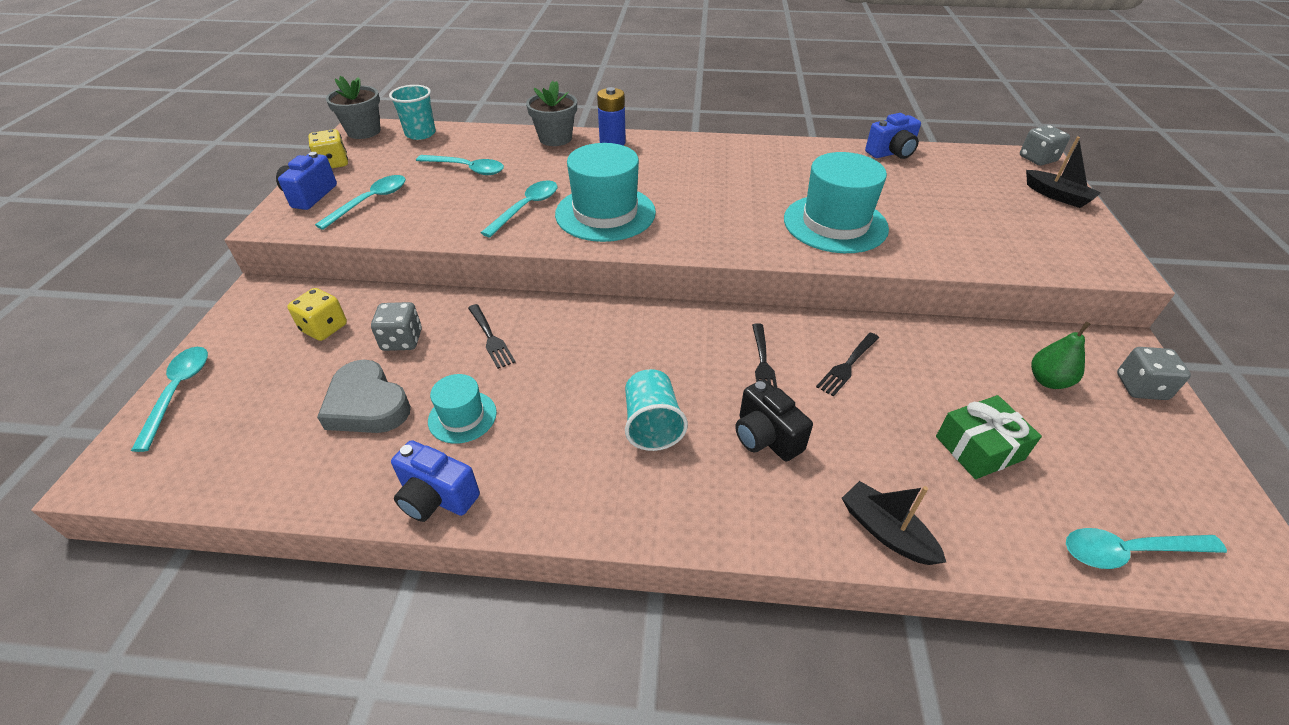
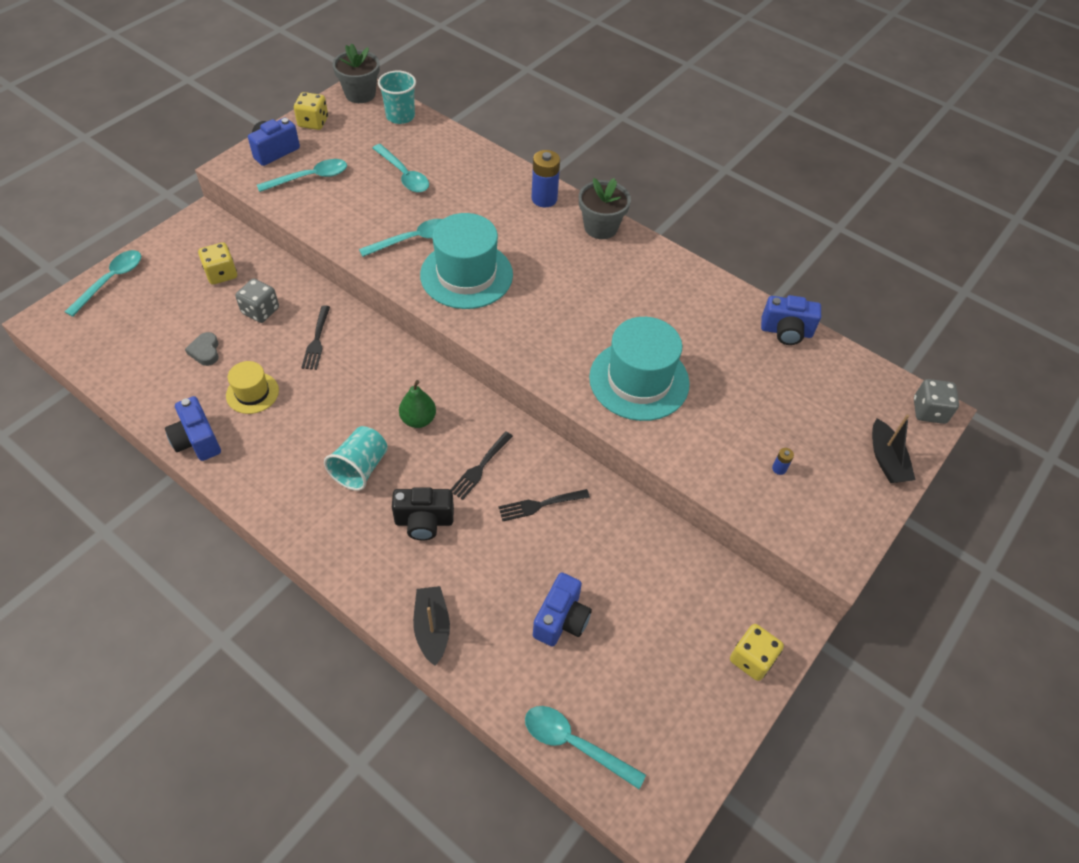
camera: 30 degrees right, 10 degrees up
(367, 405) = (205, 351): grey heart -> grey heart, size x0.53
(462, 417) = (252, 393): turquoise hat -> yellow hat
(555, 138) = (501, 171): grey flower pot -> grey flower pot (601, 227)
(765, 437) = (424, 521): black camera -> black camera turned 90 degrees counterclockwise
(979, 448) = (561, 620): green gift -> blue camera
(1006, 233) = (779, 468): none -> blue battery
(1048, 381) = (681, 608): green pear -> green pear (418, 419)
(1140, 387) = (751, 659): grey dice -> yellow dice

